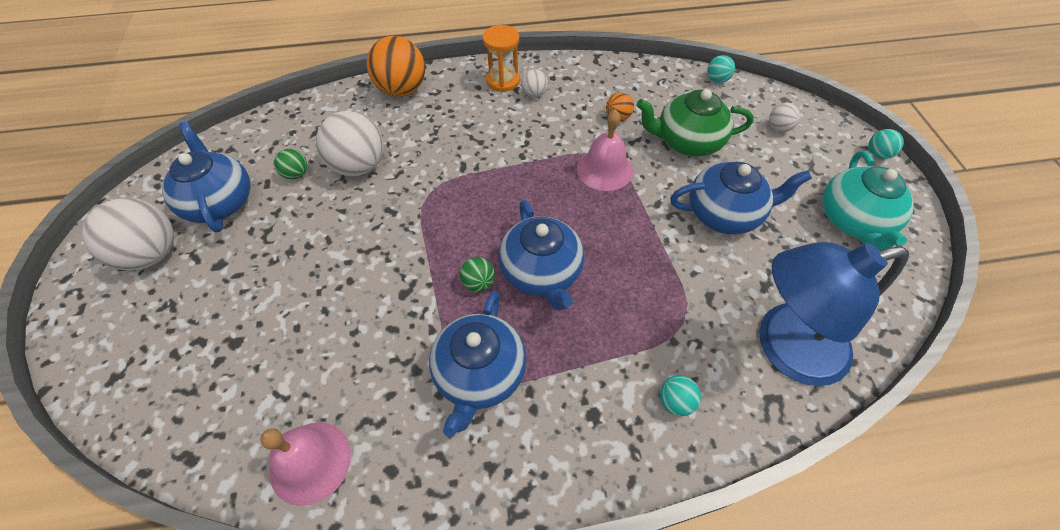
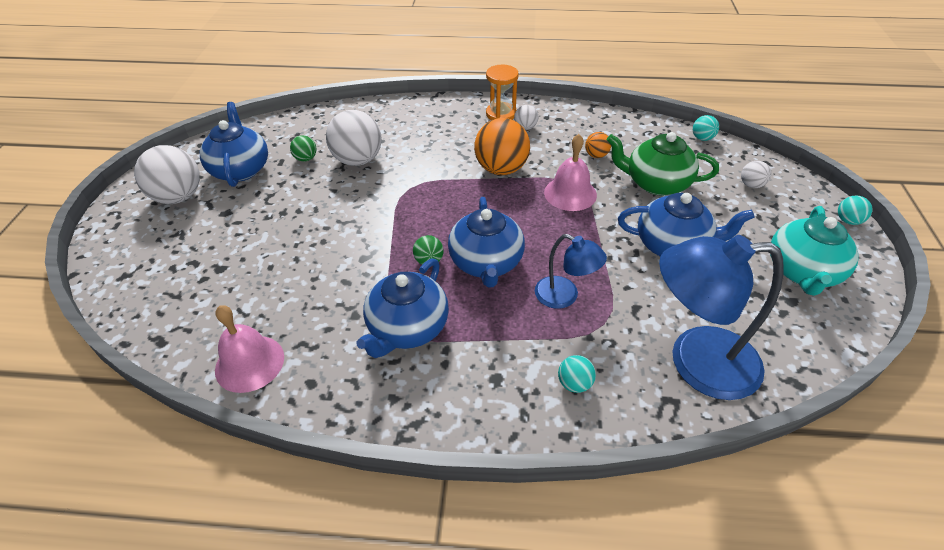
camera: 15 degrees right, 10 degrees down
(402, 90) = (412, 110): orange ball -> orange ball (501, 169)
(635, 297) = (564, 296): none -> blue lamp

